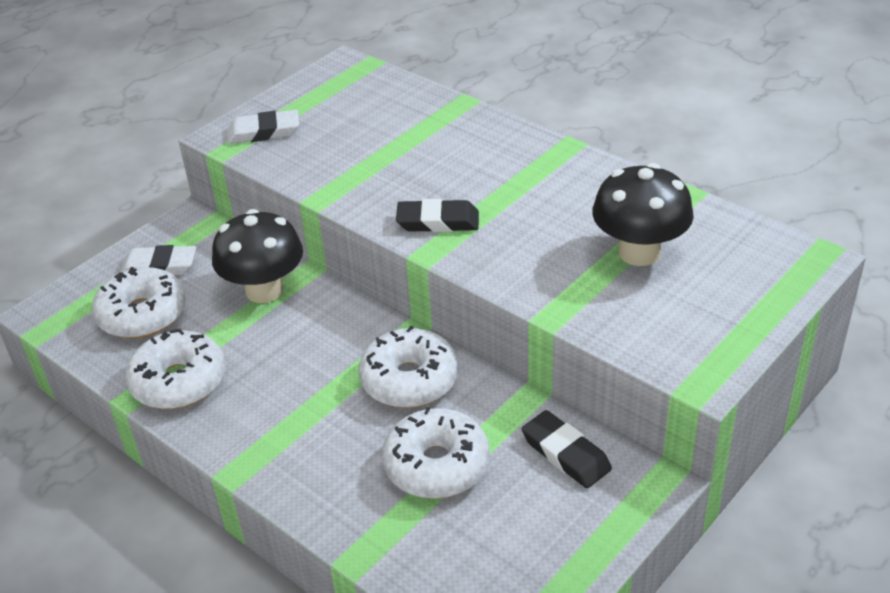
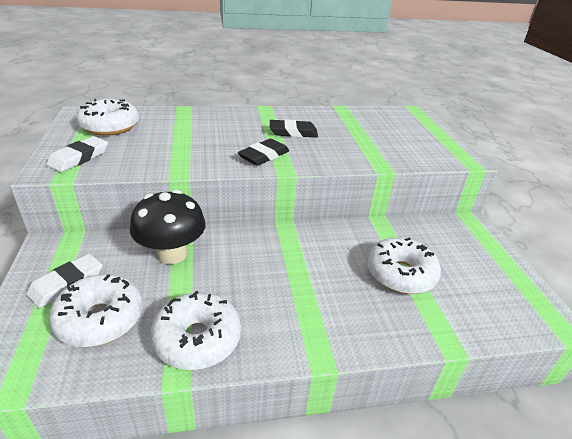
camera: 55 degrees left, 5 degrees down
(409, 380) = (324, 247): white donut -> white donut (110, 126)
(566, 454) = (431, 233): black eraser -> black eraser (293, 132)
(639, 252) = (365, 132): black mushroom -> none

